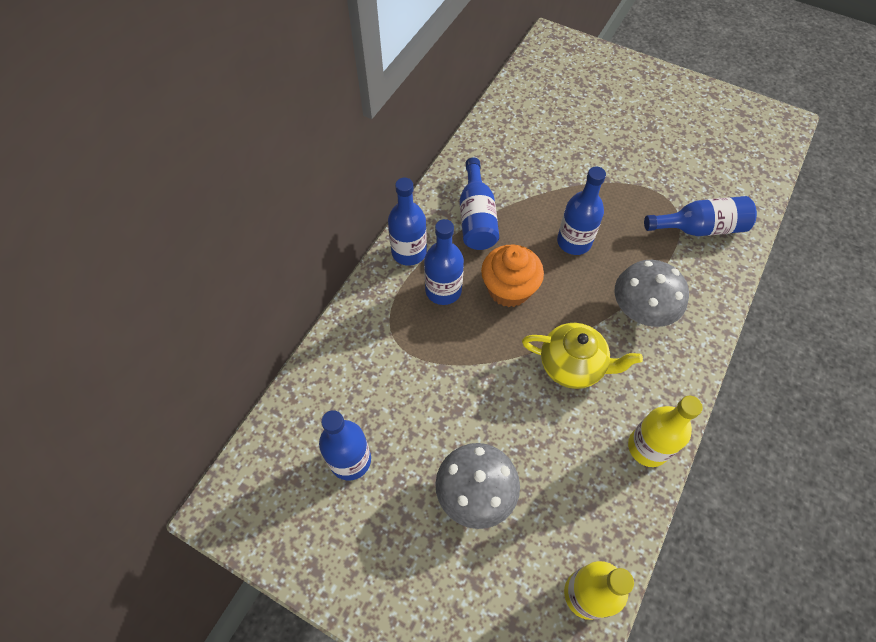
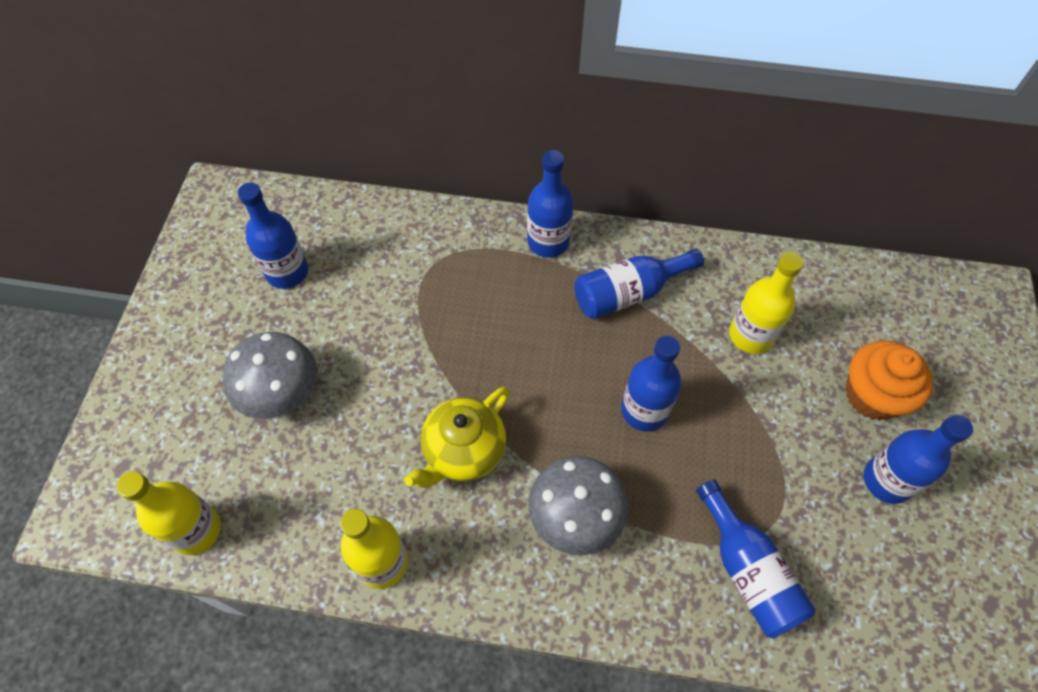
camera: 70 degrees right, 0 degrees up
(443, 290) = (512, 290): blue bottle -> blue bottle (887, 480)
(509, 289) = (541, 355): orange cupcake -> orange cupcake (872, 395)
(537, 163) = (751, 335): none -> yellow bottle
(572, 365) = (463, 452): yellow teapot -> yellow teapot turned 45 degrees clockwise

